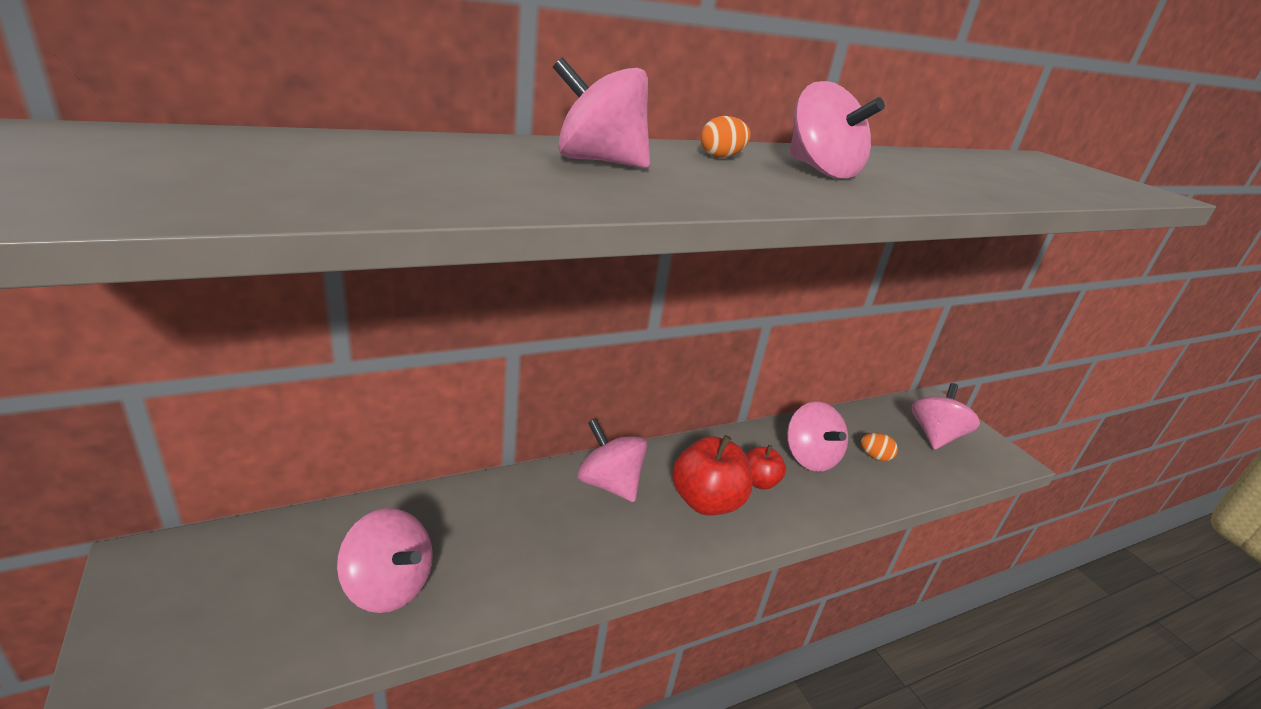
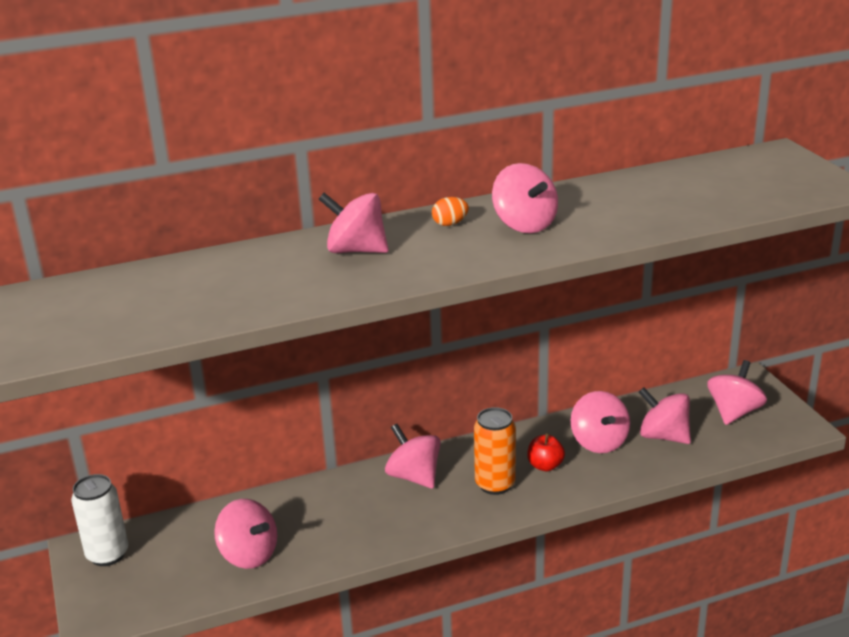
camera: 10 degrees right, 0 degrees up
(176, 574) = (107, 554): none -> white can
(706, 502) = (495, 484): red apple -> orange can
(875, 457) = (663, 436): orange egg -> pink spinning top

